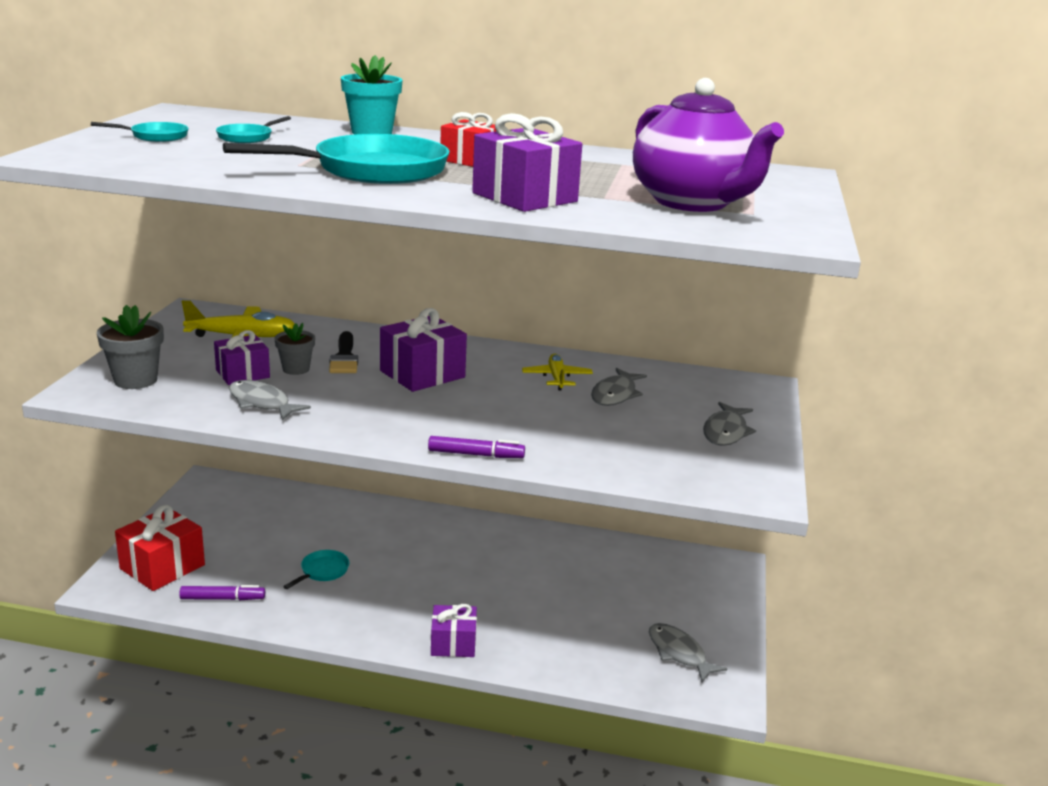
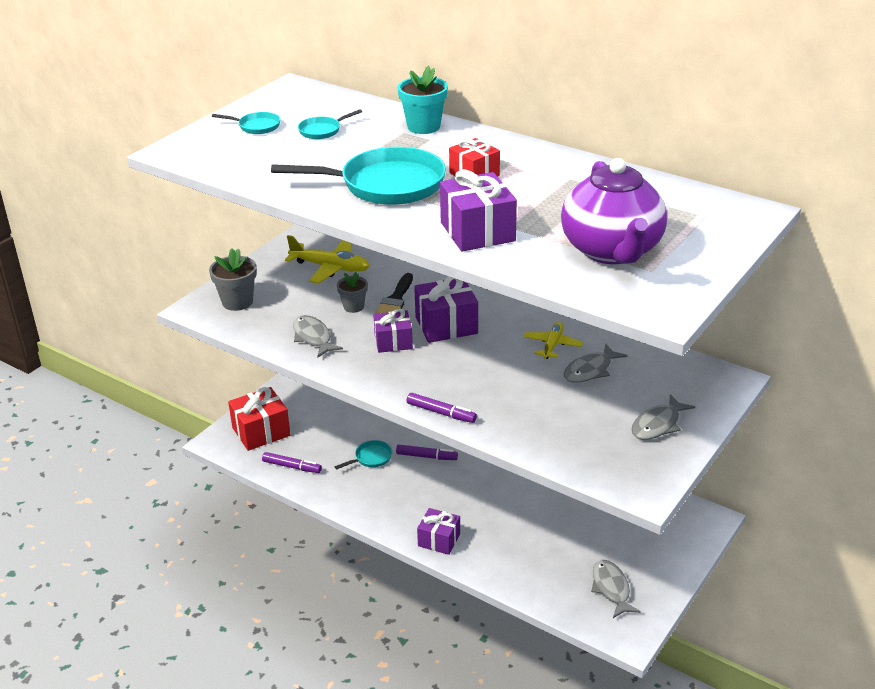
camera: 25 degrees right, 10 degrees up
(243, 374) = (313, 306): purple gift -> purple gift (393, 342)
(391, 558) = (426, 456): none -> purple marker

